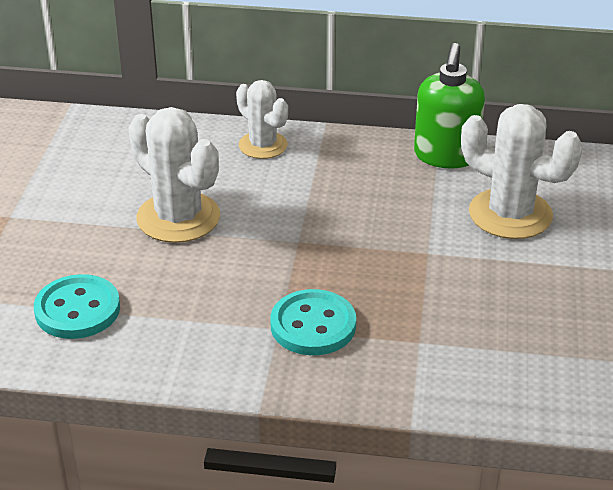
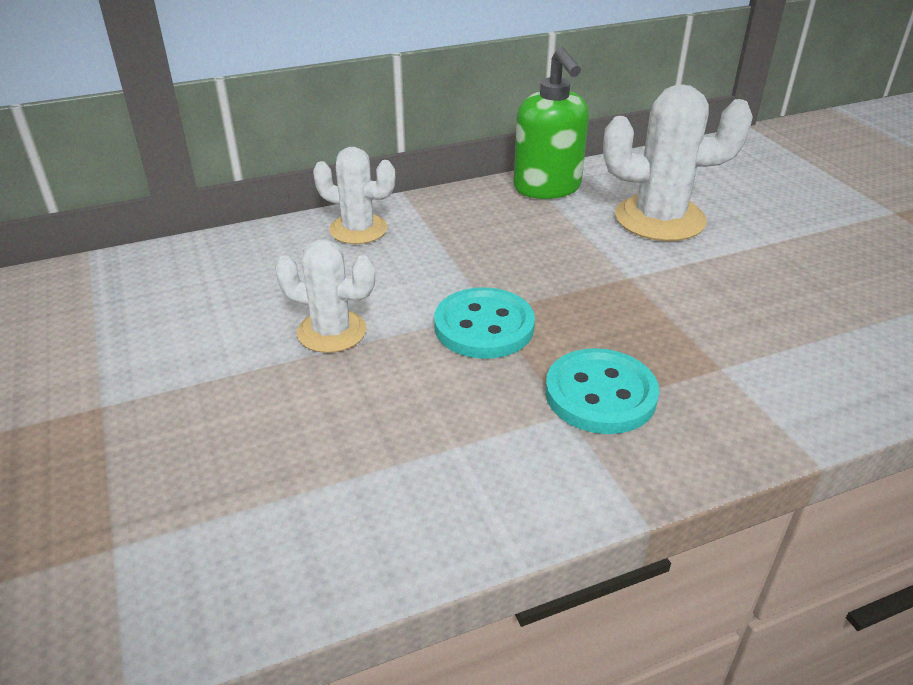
camera: 30 degrees left, 0 degrees up
(77, 310) = (298, 493): turquoise button -> turquoise button (484, 326)
(178, 218) = (332, 332): white cactus -> white cactus, size x0.63

